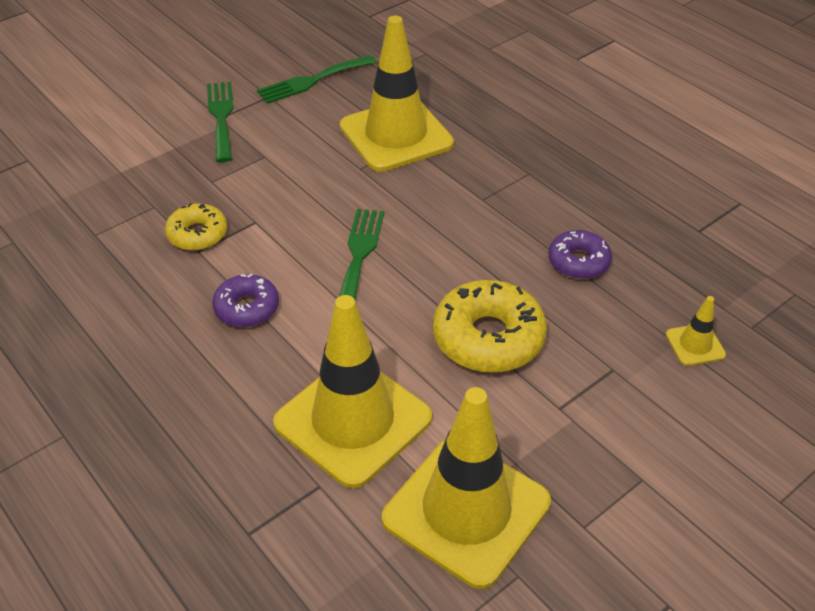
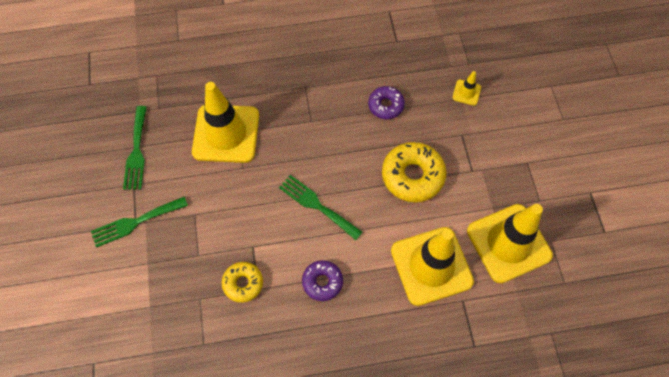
camera: 60 degrees left, 20 degrees up
(221, 117) = (135, 222): green fork -> green fork turned 45 degrees counterclockwise

